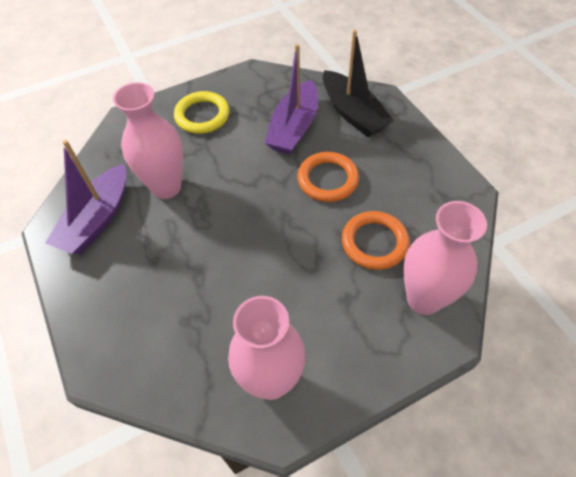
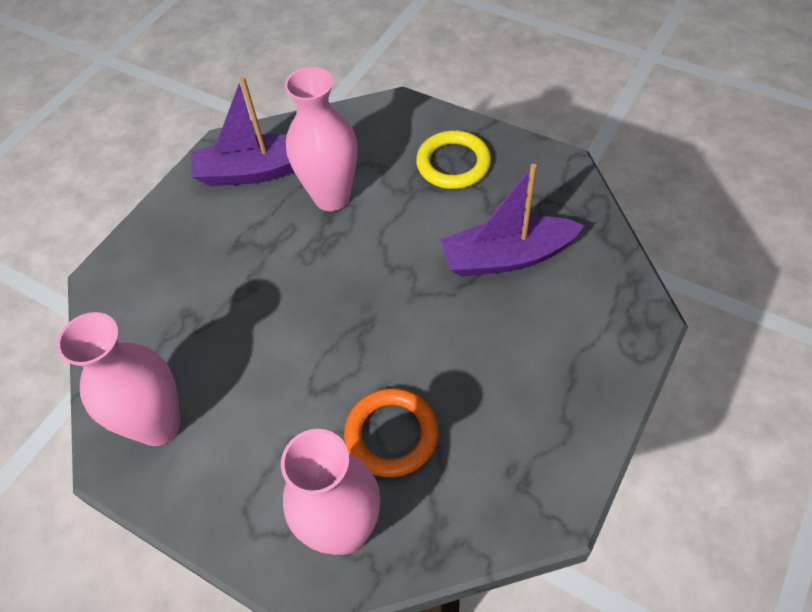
camera: 60 degrees right, 0 degrees up
(327, 179) = (452, 335): orange ring -> none
(353, 113) = (585, 304): black boat -> none

